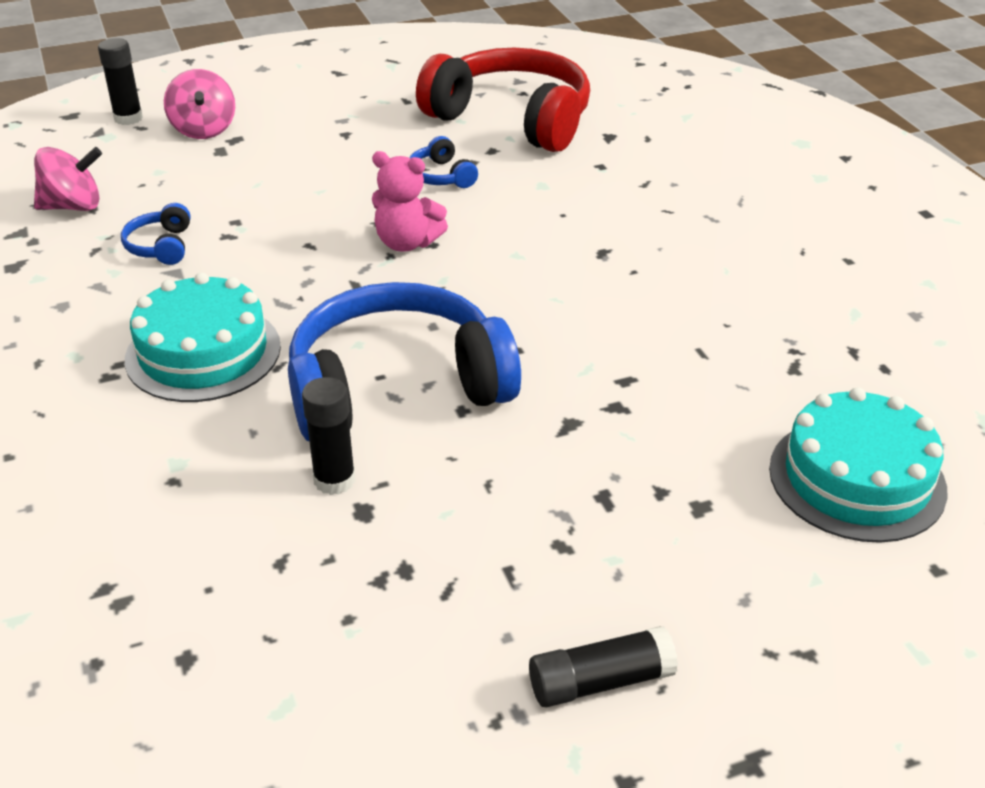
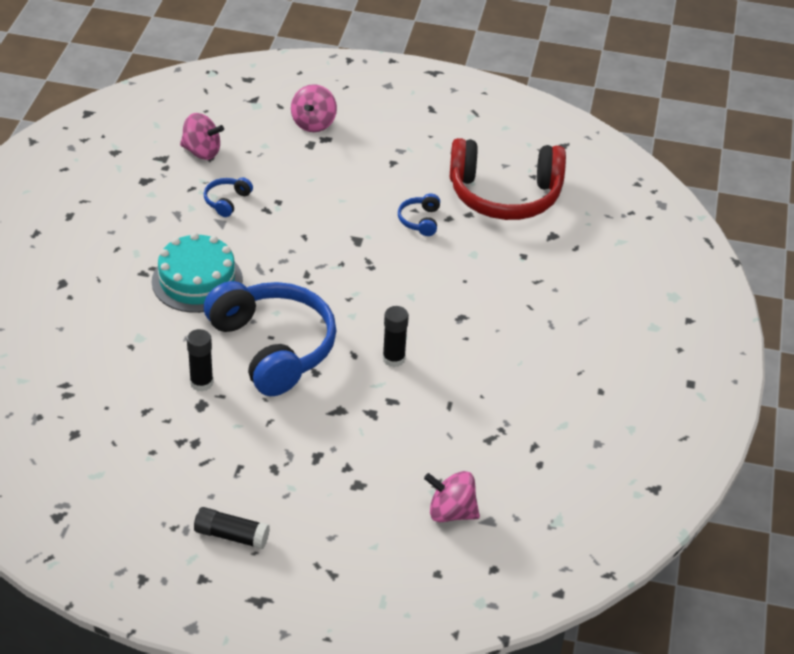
camera: 30 degrees right, 5 degrees up
(128, 118) = (278, 95): black glue stick -> black glue stick (393, 359)
(397, 387) = (273, 347): blue headphones -> blue headphones turned 45 degrees clockwise
(407, 243) = (357, 259): pink teddy bear -> none
(512, 119) = (504, 195): red headphones -> red headphones turned 120 degrees clockwise
(857, 479) = (451, 512): turquoise cake -> pink spinning top

